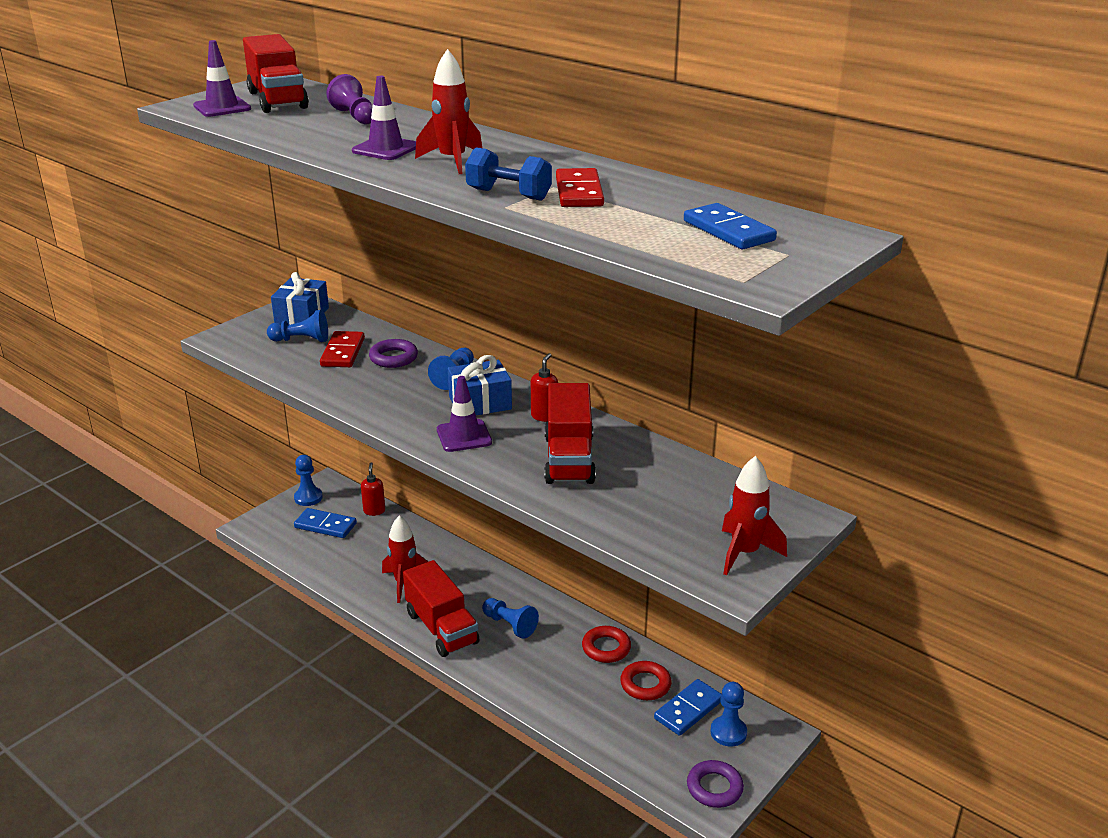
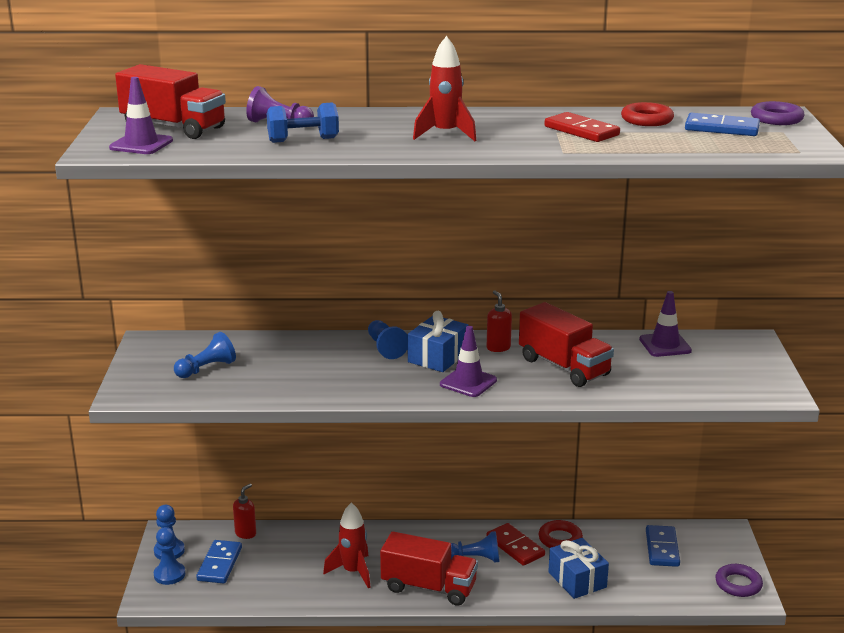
camera: 40 degrees left, 5 degrees down
(302, 316) = (168, 351): blue gift -> blue gift (577, 580)
(325, 525) = (219, 564): blue domino -> blue domino turned 60 degrees counterclockwise
(343, 352) = (261, 364): red domino -> red domino (515, 547)
(374, 511) = (246, 533): red soap dispenser -> red soap dispenser turned 75 degrees clockwise
(386, 149) = (373, 139): purple traffic cone -> purple traffic cone (665, 345)
(393, 358) = (311, 353): purple ring -> purple ring (776, 119)
(509, 194) = (544, 144): blue dumbbell -> blue dumbbell (303, 140)
(645, 684) = (616, 548): red ring -> red ring (647, 120)
(728, 732) = (702, 548): blue pawn -> blue pawn (169, 574)
(744, 553) = (756, 374): red rocket -> none

